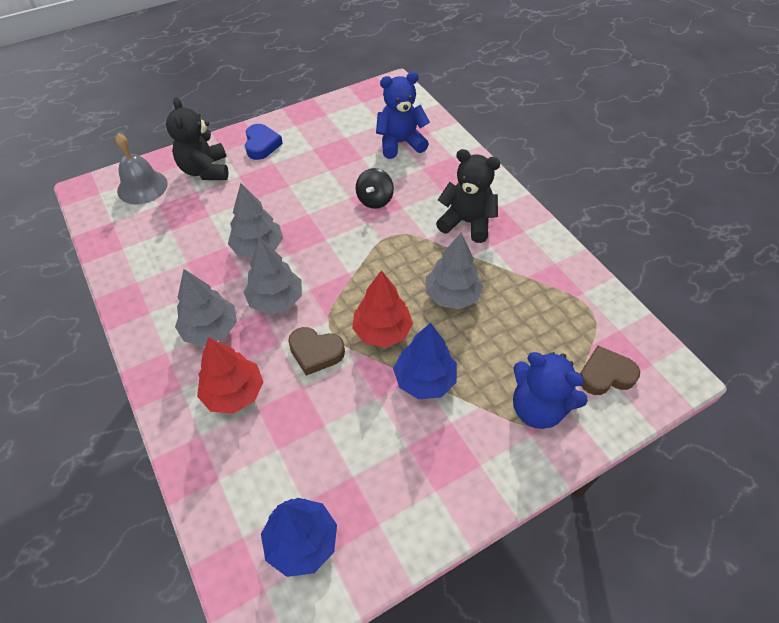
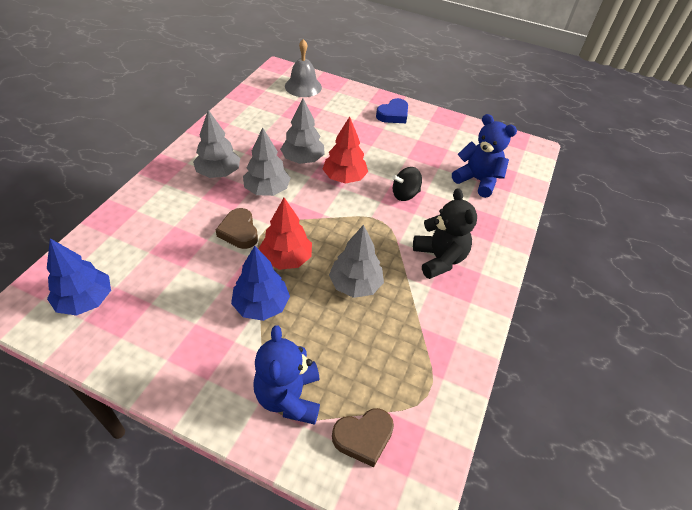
camera: 50 degrees right, 5 degrees down
(205, 170) = (343, 103): black teddy bear -> none
(234, 393) = (178, 208): red tree -> red tree (344, 178)
(605, 375) = (363, 437): brown heart -> brown heart turned 120 degrees clockwise

